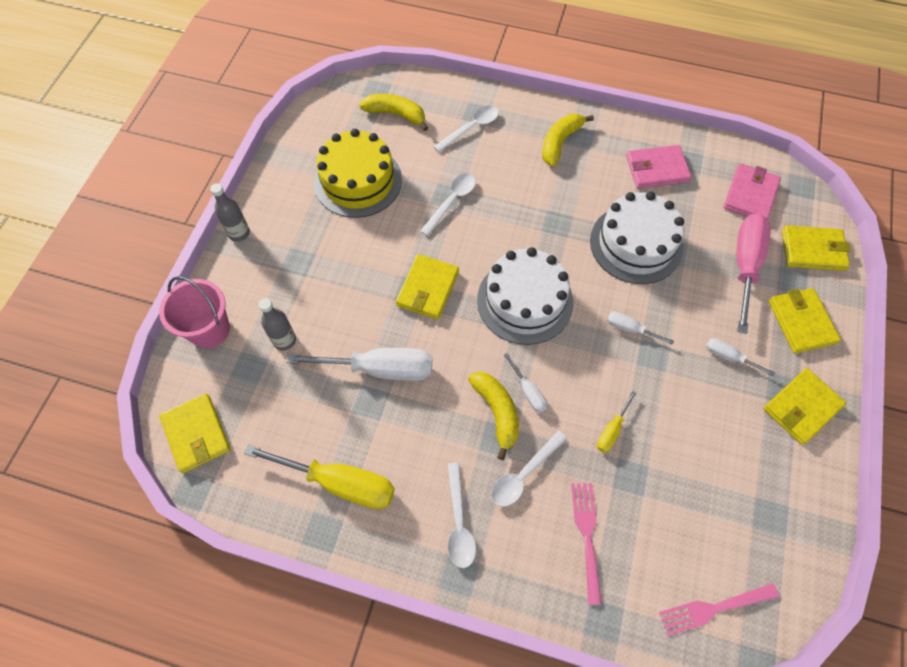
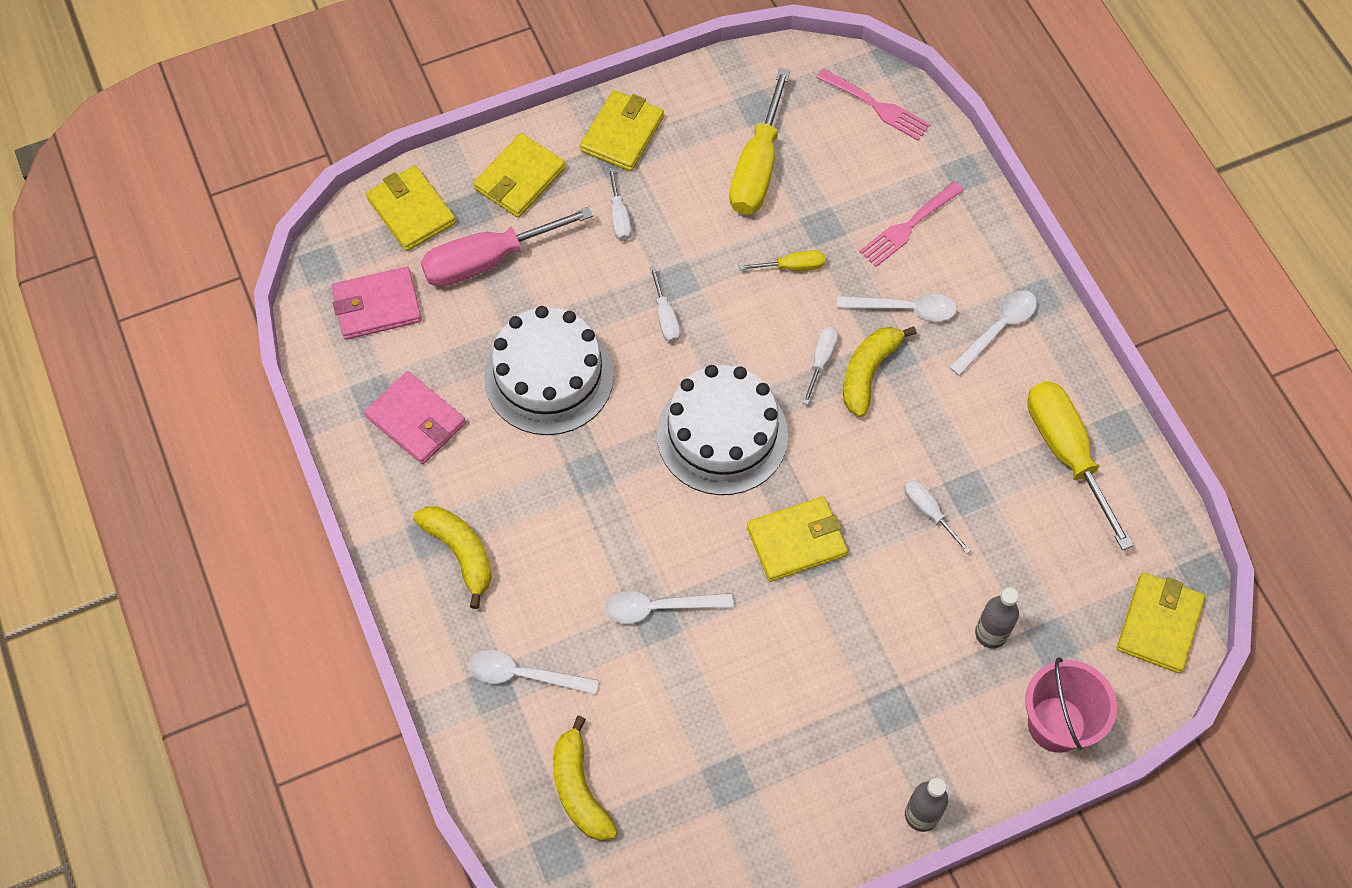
camera: 130 degrees left, 0 degrees up
(358, 181) = (725, 742): yellow cake -> none
(379, 369) = (929, 512): white screwdriver -> white screwdriver, size x0.48
(560, 142) = (460, 553): yellow banana -> yellow banana turned 120 degrees counterclockwise
(713, 473) = (757, 167): none -> yellow screwdriver
(802, 407) = (622, 134): yellow wallet -> yellow wallet turned 75 degrees counterclockwise

